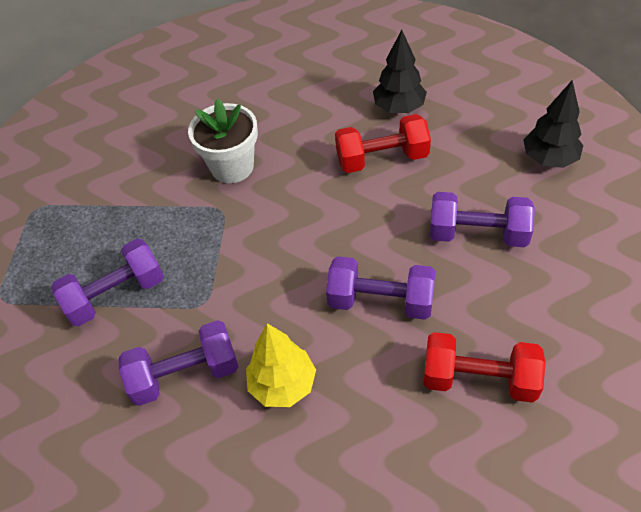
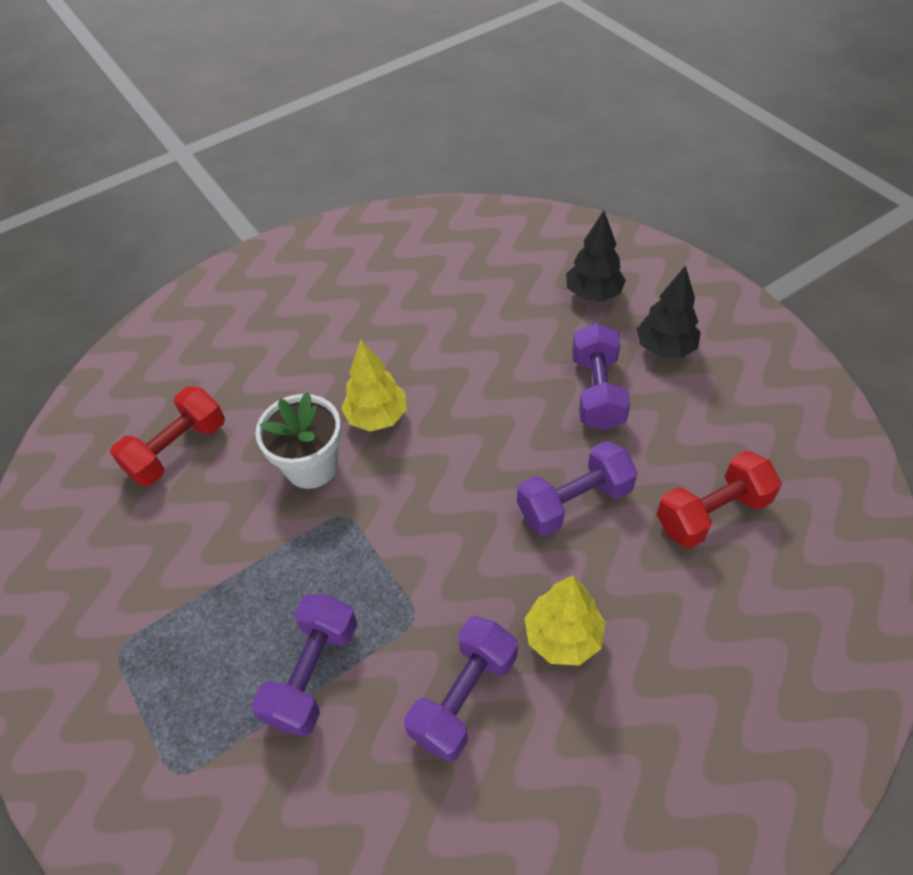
camera: 40 degrees left, 0 degrees up
(302, 159) = (377, 417): none -> yellow tree
(382, 159) = (453, 373): red dumbbell -> red dumbbell (177, 450)
(399, 108) = (423, 318): black tree -> black tree (665, 348)
(477, 234) = (597, 392): purple dumbbell -> purple dumbbell turned 60 degrees counterclockwise

